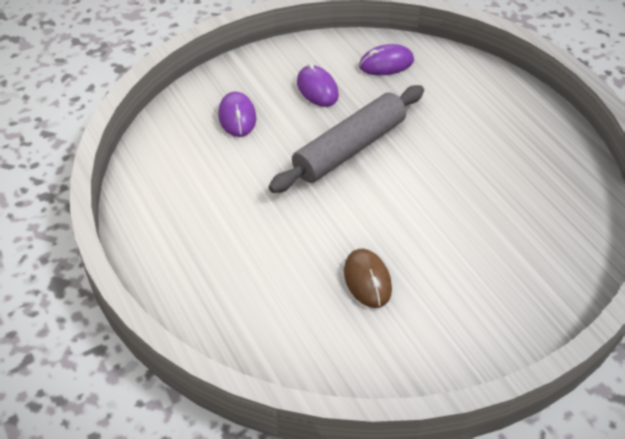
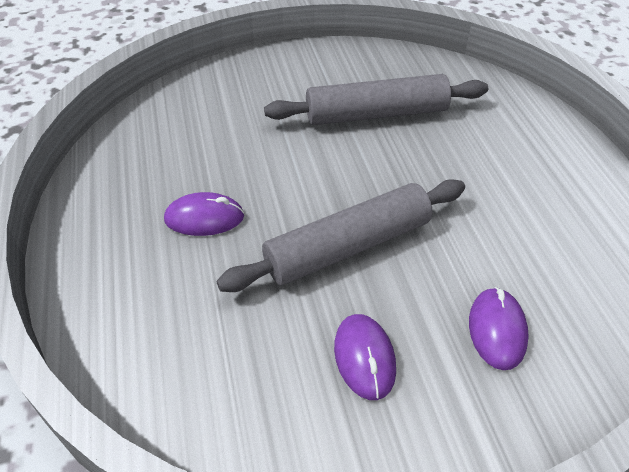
camera: 165 degrees left, 0 degrees up
(367, 280) = (376, 114): brown mouse -> grey rolling pin
(386, 63) = (233, 388): purple mouse -> purple mouse (204, 218)

